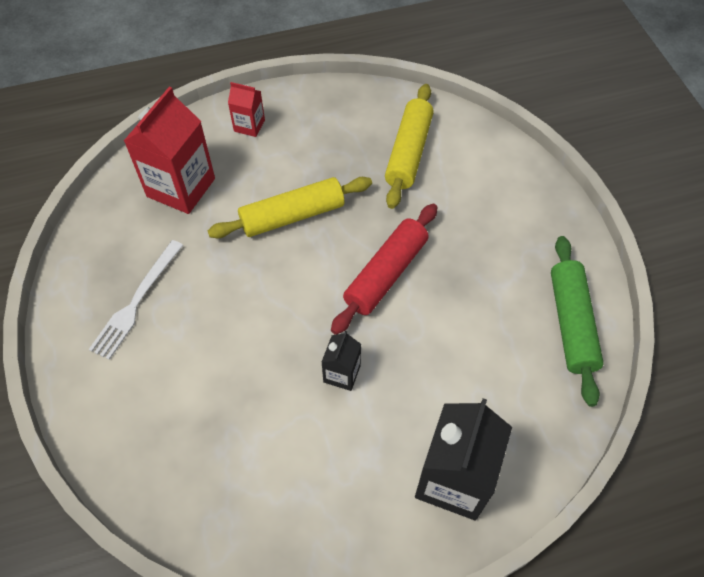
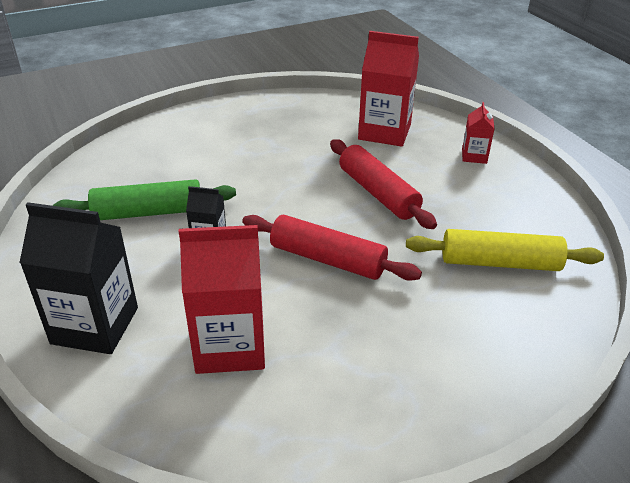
camera: 80 degrees right, 20 degrees down
(136, 302) = (265, 129): white fork -> none
(292, 216) = (378, 193): yellow rolling pin -> red rolling pin
(487, 362) = (230, 346): none -> red carton
(571, 323) = (295, 427): green rolling pin -> green rolling pin (148, 212)

